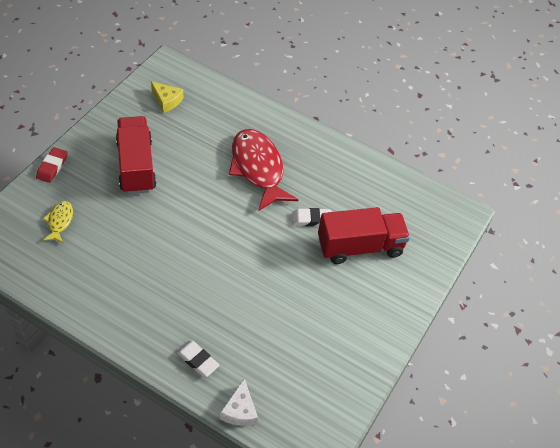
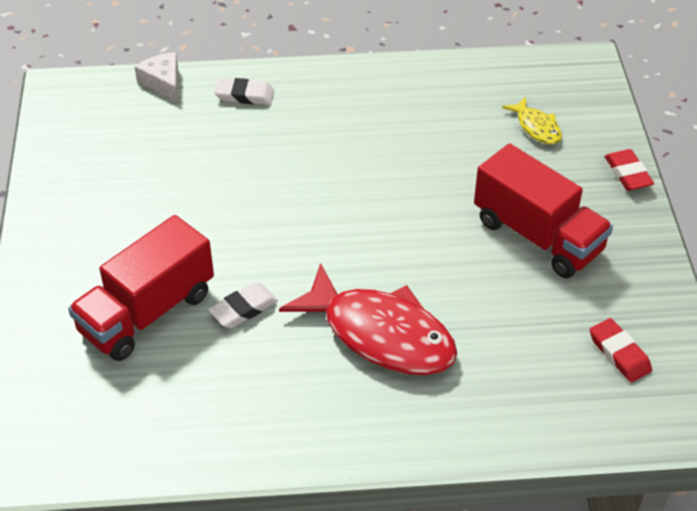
camera: 150 degrees right, 5 degrees down
(167, 100) = (619, 353): yellow cheese -> red eraser

